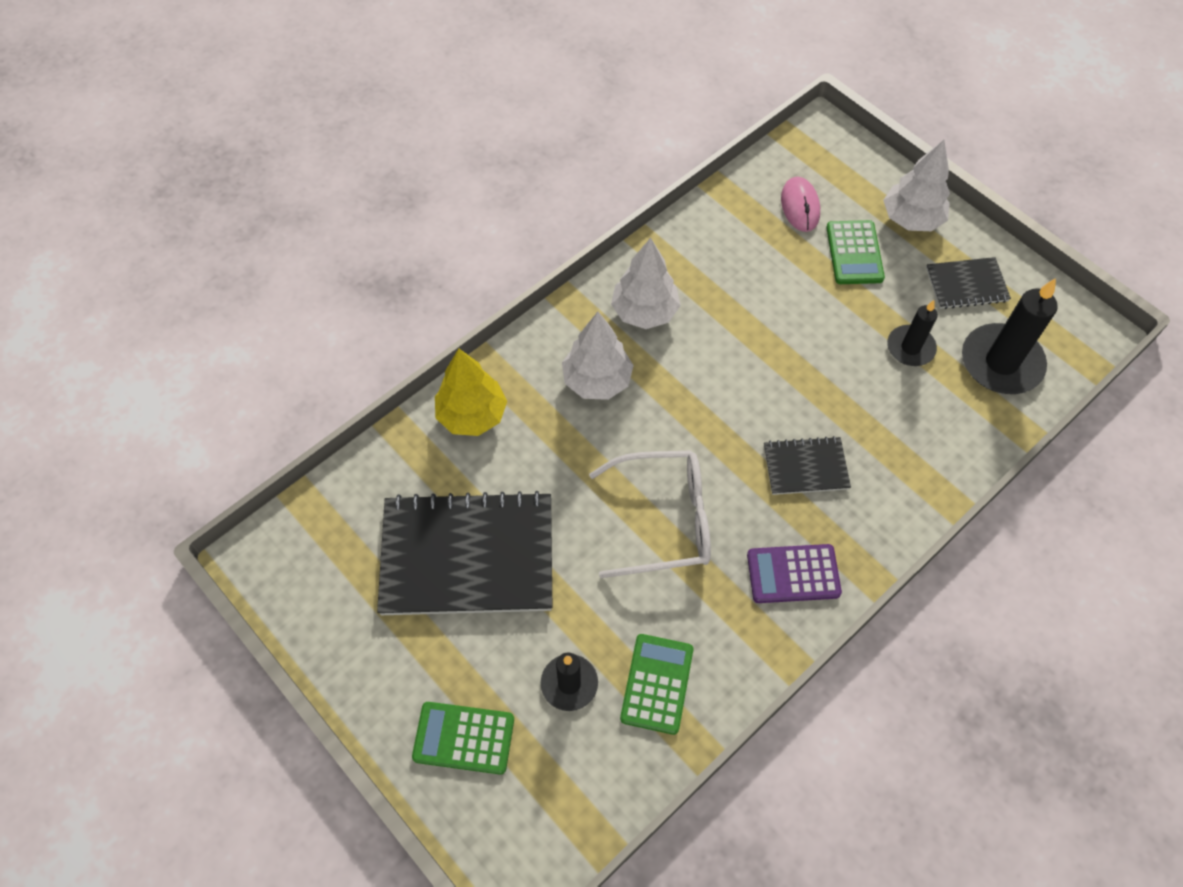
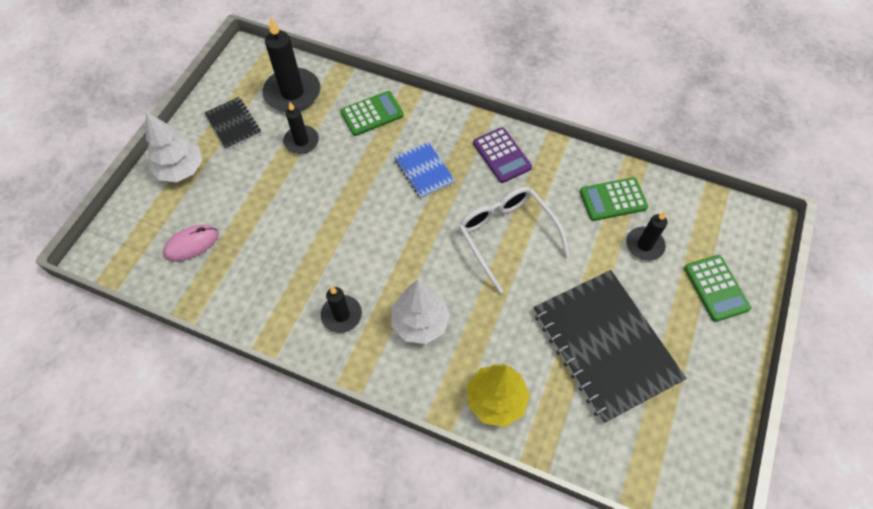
camera: 115 degrees left, 0 degrees up
(644, 312) = (341, 315): white tree -> black candle
(805, 467) = (424, 171): black notebook -> blue notebook
(854, 253) = (228, 195): green calculator -> green calculator (372, 114)

